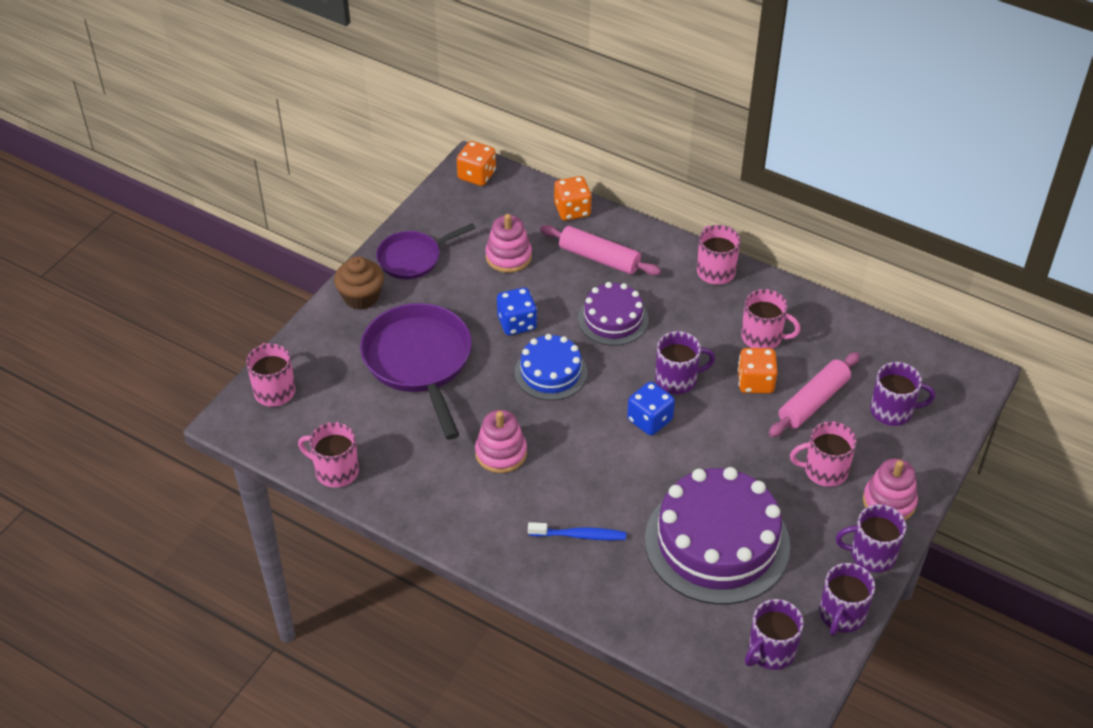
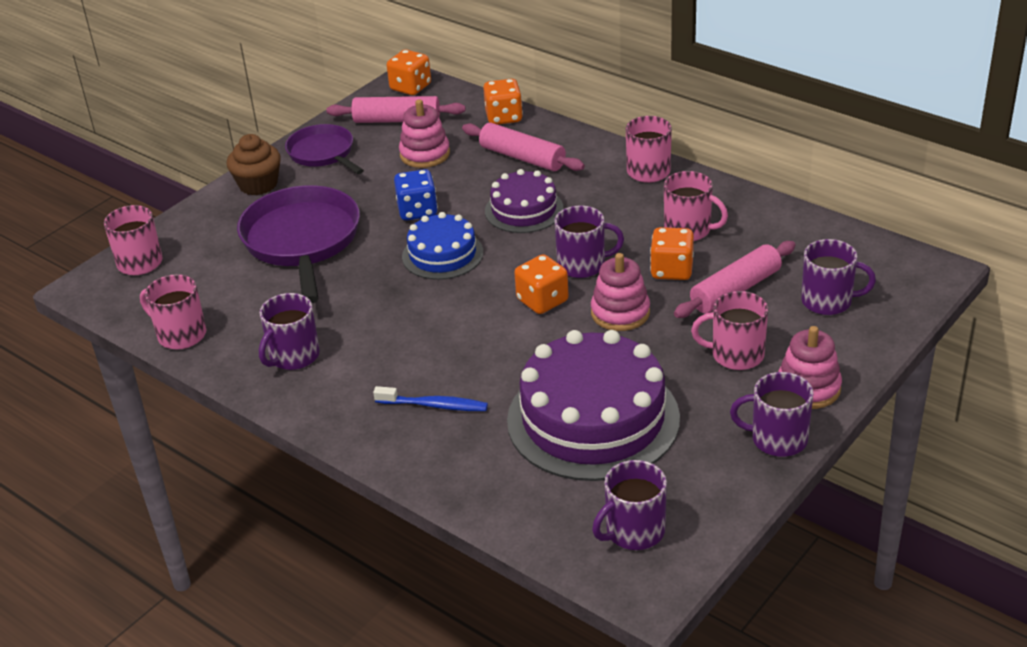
camera: 10 degrees right, 10 degrees down
(413, 258) = (323, 153): purple pan -> purple pan turned 75 degrees clockwise
(473, 216) = (397, 120): none -> pink rolling pin
(501, 453) = (366, 325): pink stacking toy -> pink stacking toy (620, 313)
(649, 420) = (542, 301): blue dice -> orange dice
(841, 615) = (729, 498): purple mug -> purple mug (293, 356)

